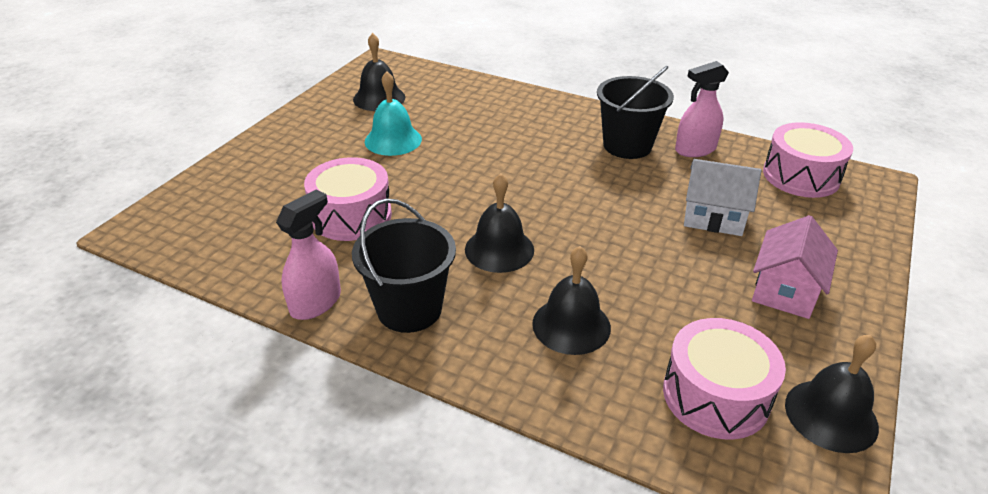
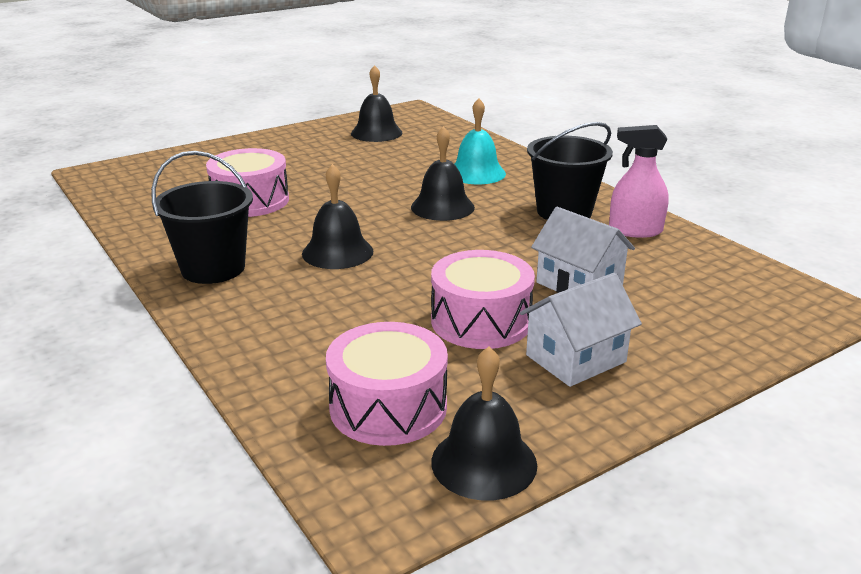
camera: 30 degrees right, 10 degrees down
(316, 302) = (153, 245): pink spray bottle -> none
(393, 140) = (350, 162): turquoise bell -> turquoise bell (476, 173)
(571, 325) = (327, 318): black bell -> black bell (442, 207)
(785, 290) = (575, 358): pink house -> white house
(801, 176) = (732, 279): pink drum -> pink drum (481, 321)

